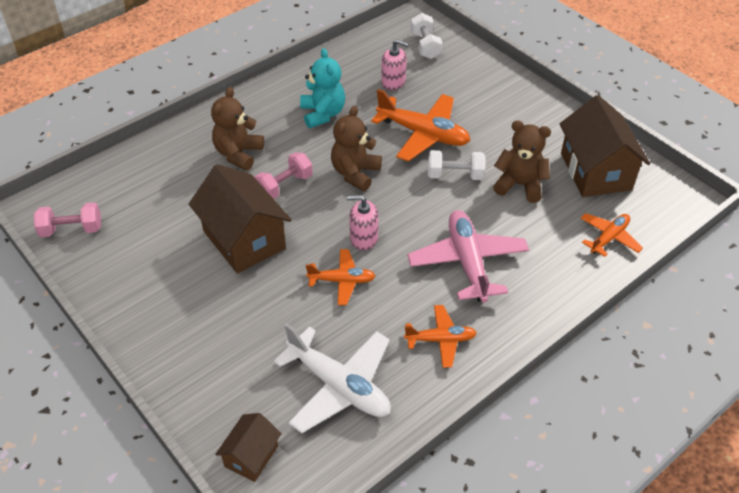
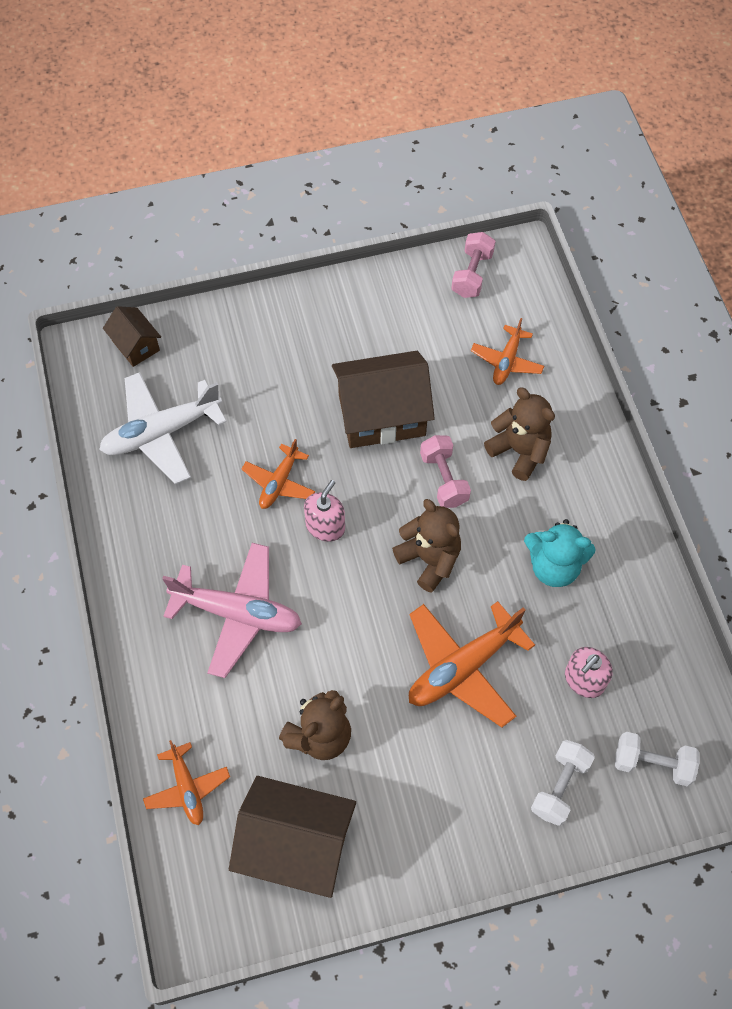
camera: 115 degrees right, 15 degrees up
(440, 340) = (159, 539): orange plane -> orange plane (507, 361)
(455, 175) = (373, 668): white dumbbell -> white dumbbell (560, 787)

